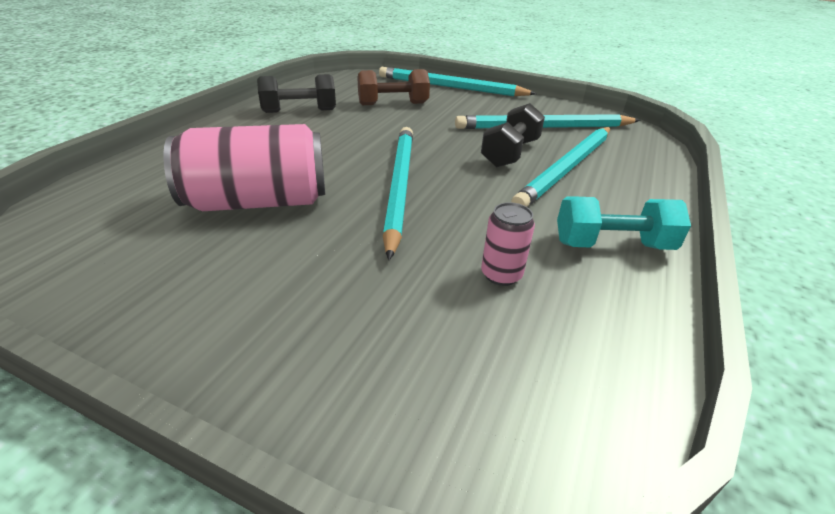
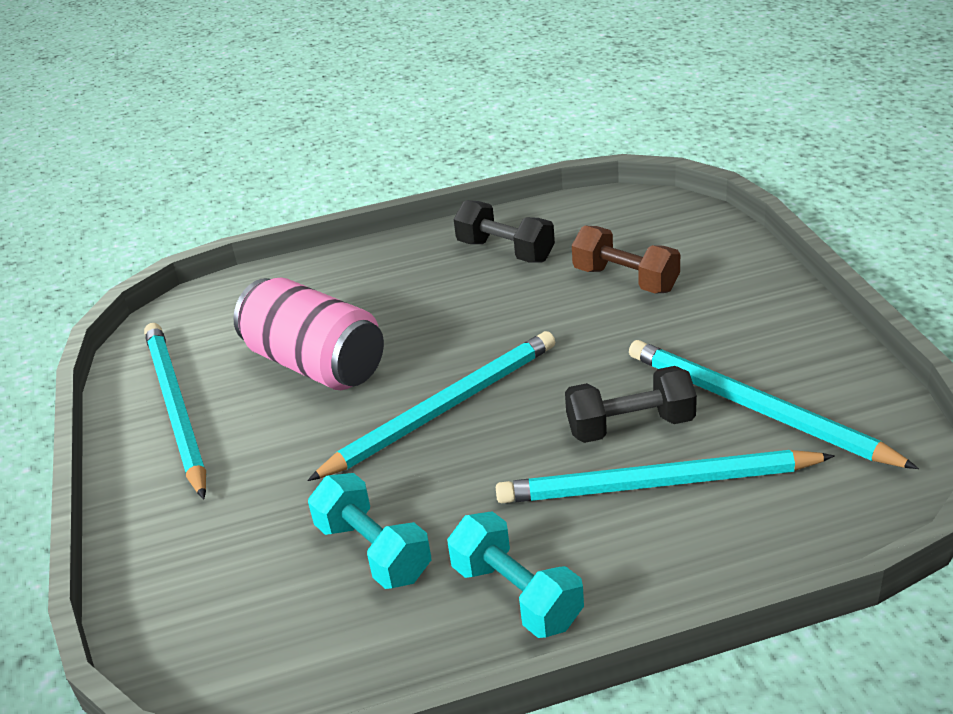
camera: 55 degrees right, 0 degrees up
(450, 87) = (758, 274): turquoise pencil -> turquoise pencil (176, 408)
(501, 275) = (373, 551): pink can -> turquoise dumbbell

